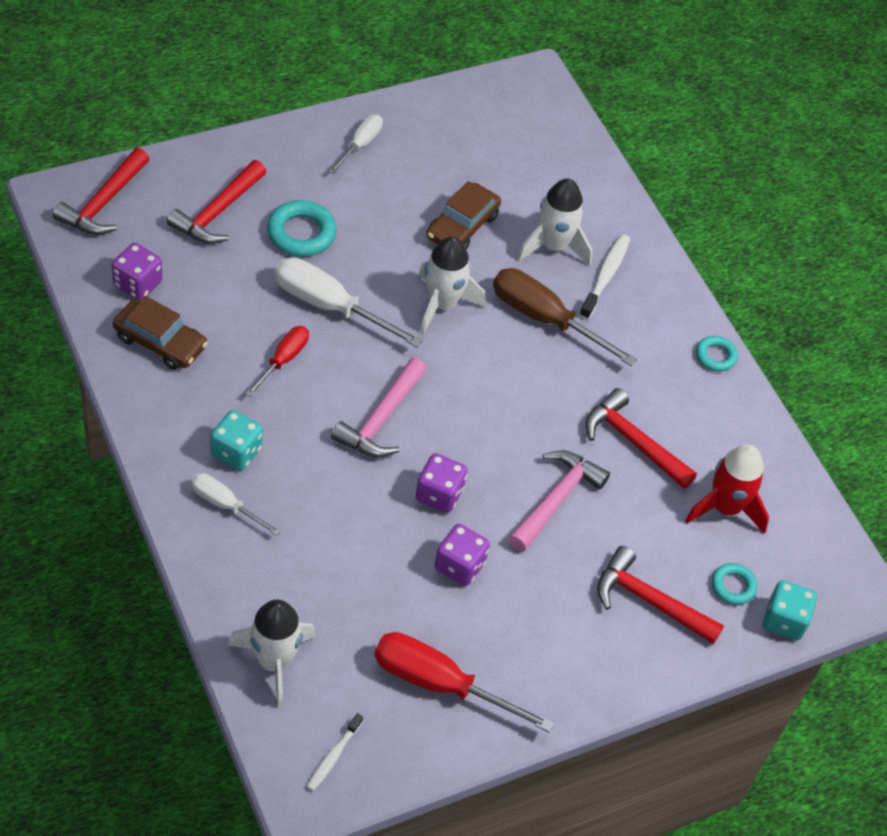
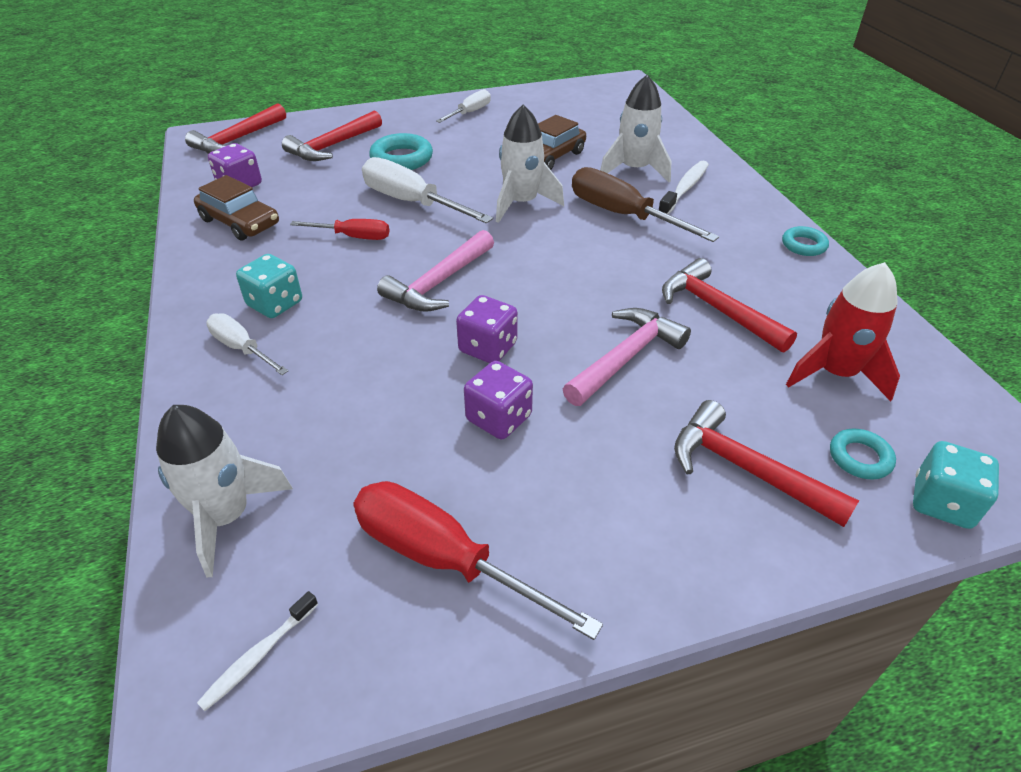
camera: 15 degrees right, 10 degrees down
(283, 360) = (353, 237): red screwdriver -> red screwdriver turned 60 degrees clockwise

